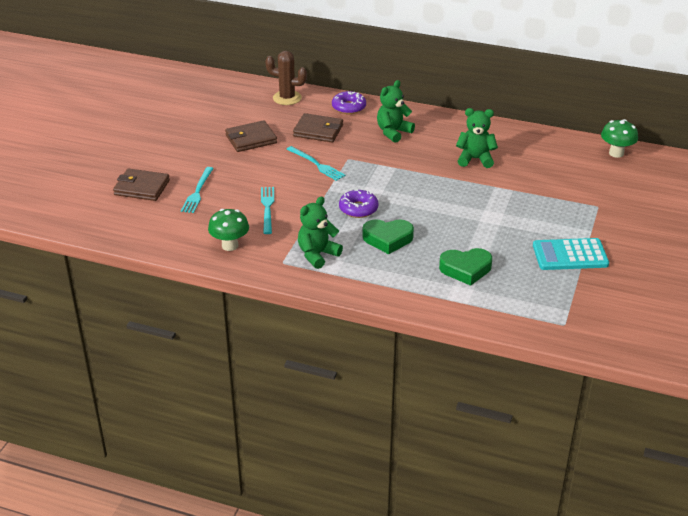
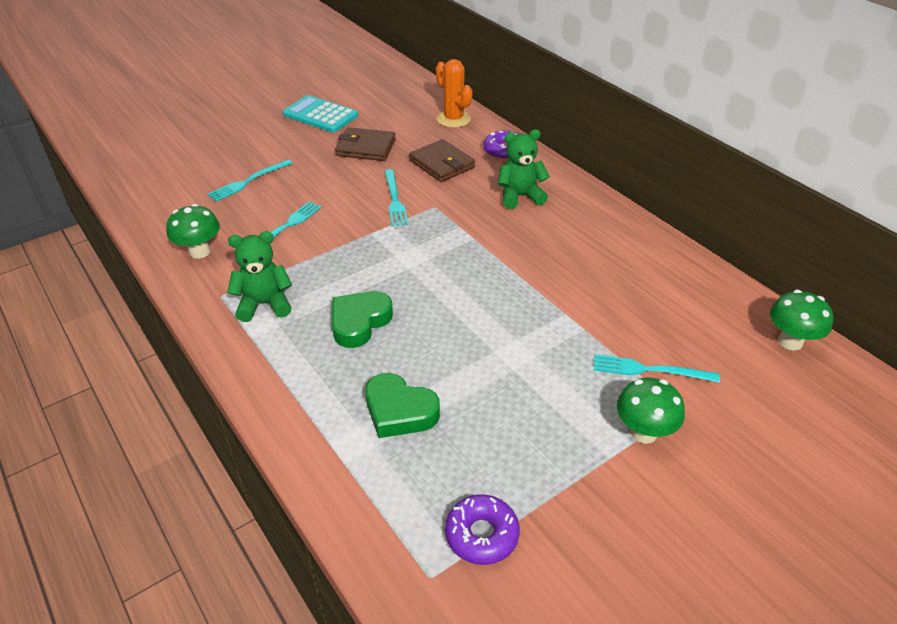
camera: 35 degrees right, 5 degrees up
(142, 187) = (209, 157): brown wallet -> none
(287, 98) = (453, 119): brown cactus -> orange cactus
(358, 209) = (374, 269): purple donut -> purple donut (481, 535)
(387, 239) = (359, 322): green heart -> green heart turned 90 degrees clockwise
(475, 159) = (580, 267): green teddy bear -> none
(565, 195) = (650, 370): none -> turquoise fork
(570, 255) = (560, 465): turquoise calculator -> turquoise calculator (320, 115)
(592, 224) = (643, 432): none -> green mushroom

